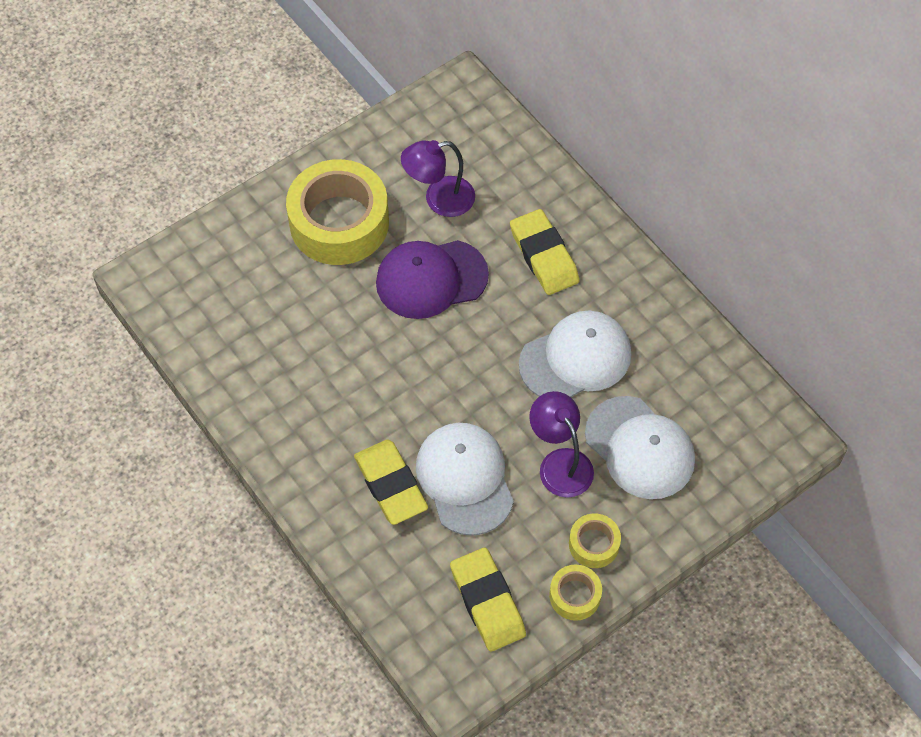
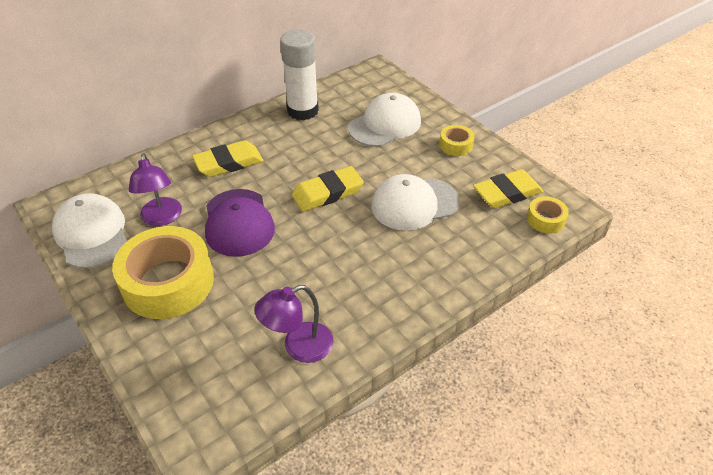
camera: 90 degrees left, 15 degrees down
(391, 485) = (423, 244): yellow eraser -> yellow eraser (327, 193)
(560, 463) = (398, 158): purple lamp -> purple lamp (298, 347)
(575, 358) = (317, 150): white cap -> white cap (92, 234)
(575, 596) = (493, 154): yellow tape -> yellow tape (545, 219)
(667, 336) = (303, 111): none -> white glue stick

